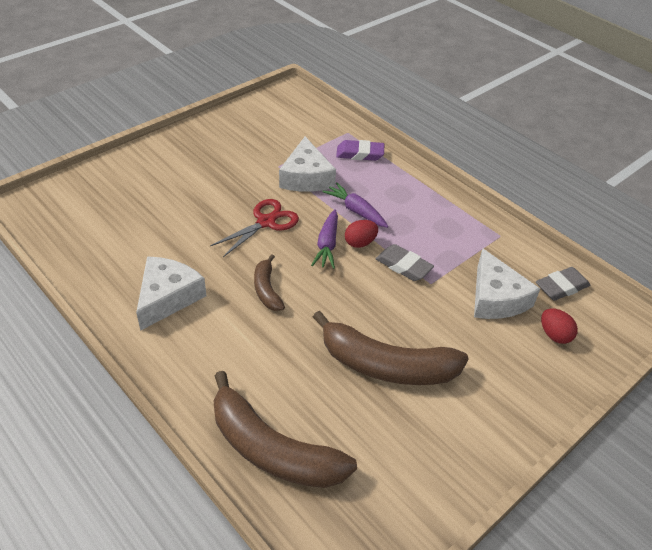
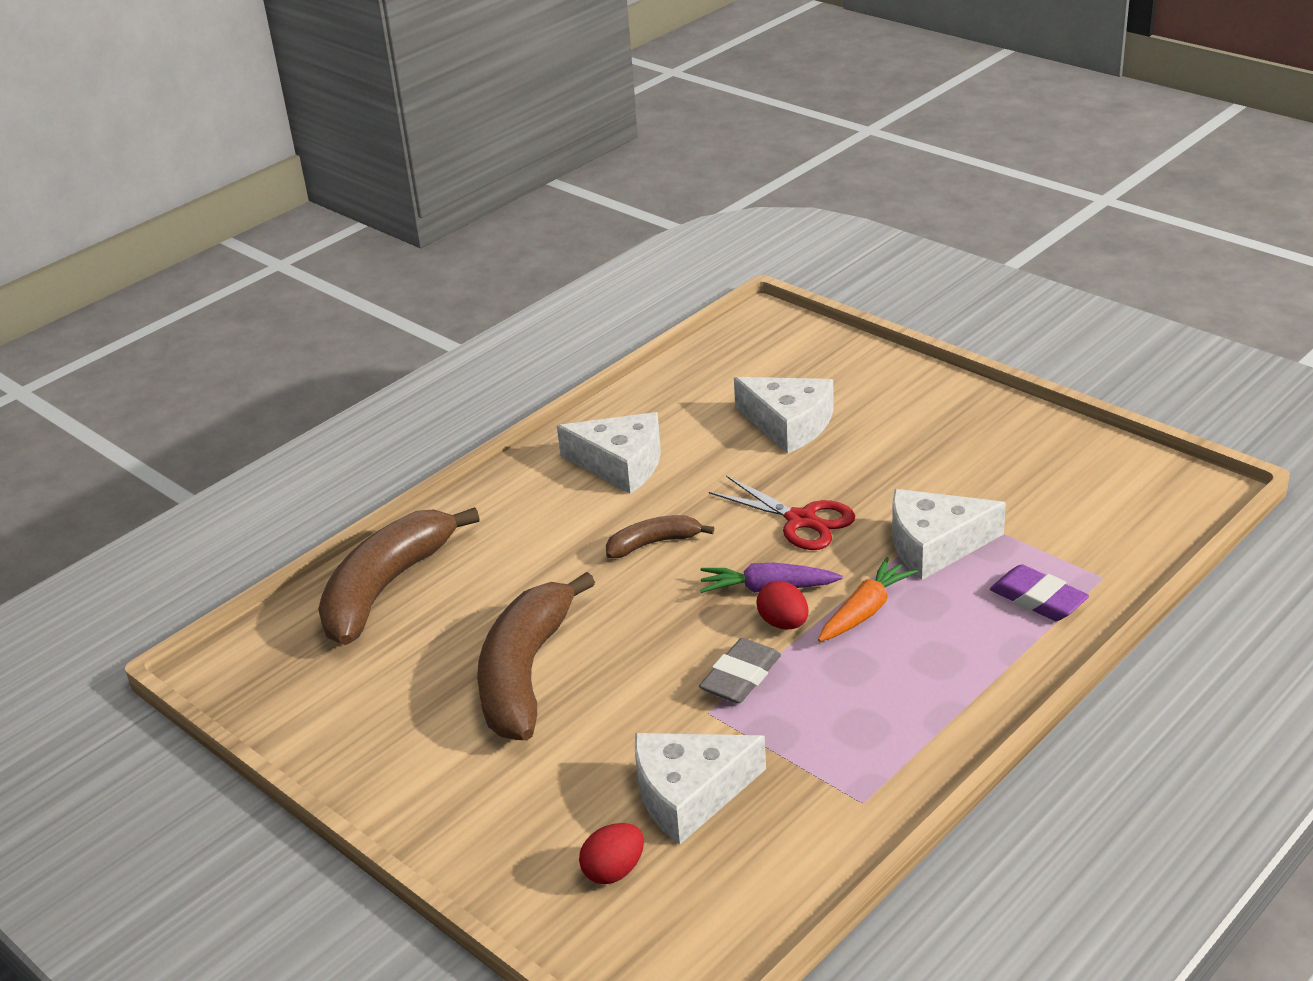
camera: 90 degrees right, 10 degrees down
(161, 212) = (789, 424): none -> white cheese
(356, 211) = (865, 611): purple carrot -> orange carrot
(360, 154) = (1038, 599): purple eraser -> purple eraser turned 45 degrees counterclockwise
(561, 287) = (738, 888): grey eraser -> none

